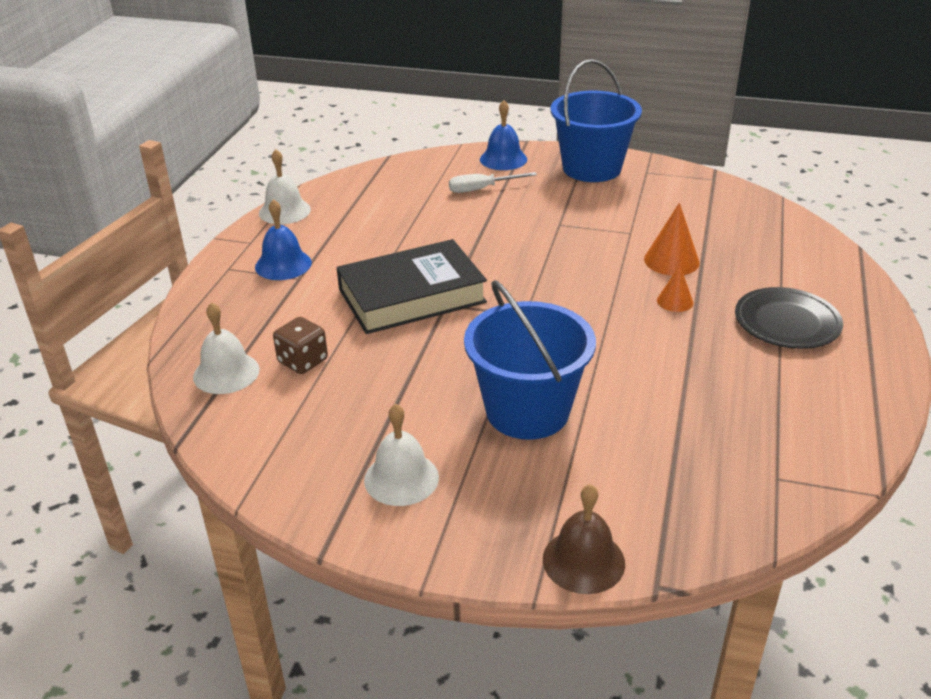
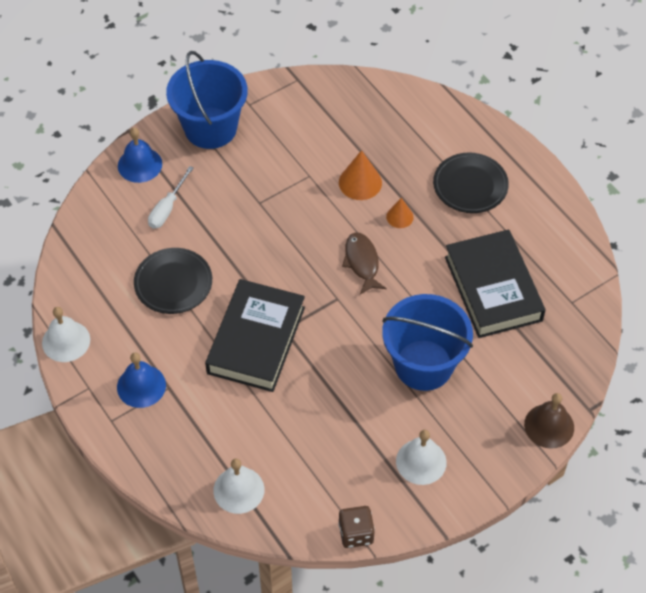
camera: 50 degrees left, 20 degrees up
(303, 361) = (267, 442): brown dice -> brown dice (356, 533)
(411, 227) = (173, 283): none -> black plate
(587, 307) = (362, 262): none -> brown fish
(695, 407) = (493, 288): none -> black book

